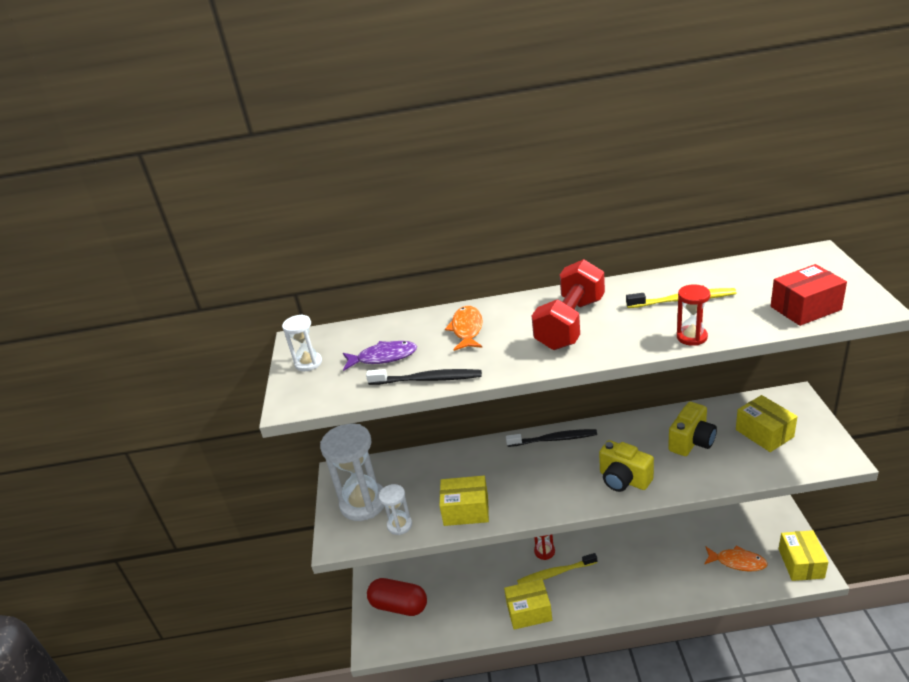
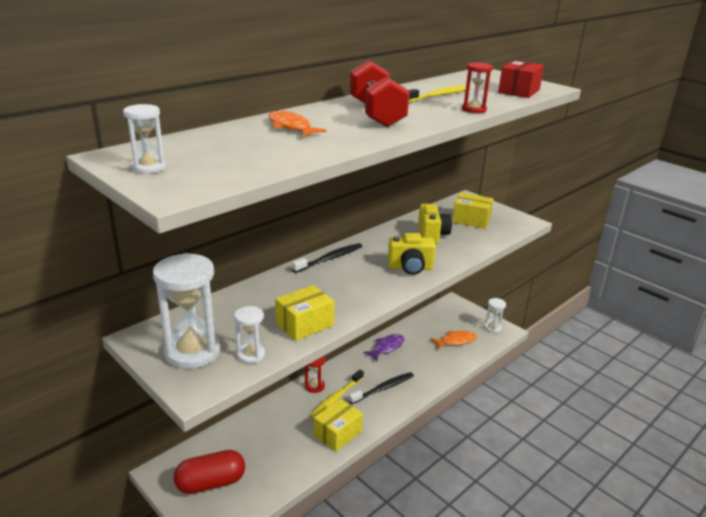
camera: 45 degrees left, 5 degrees down
(383, 357) = (233, 152): purple fish -> purple fish (387, 347)
(427, 379) = (302, 157): black toothbrush -> black toothbrush (383, 388)
(801, 563) = (492, 328): yellow box -> white hourglass

